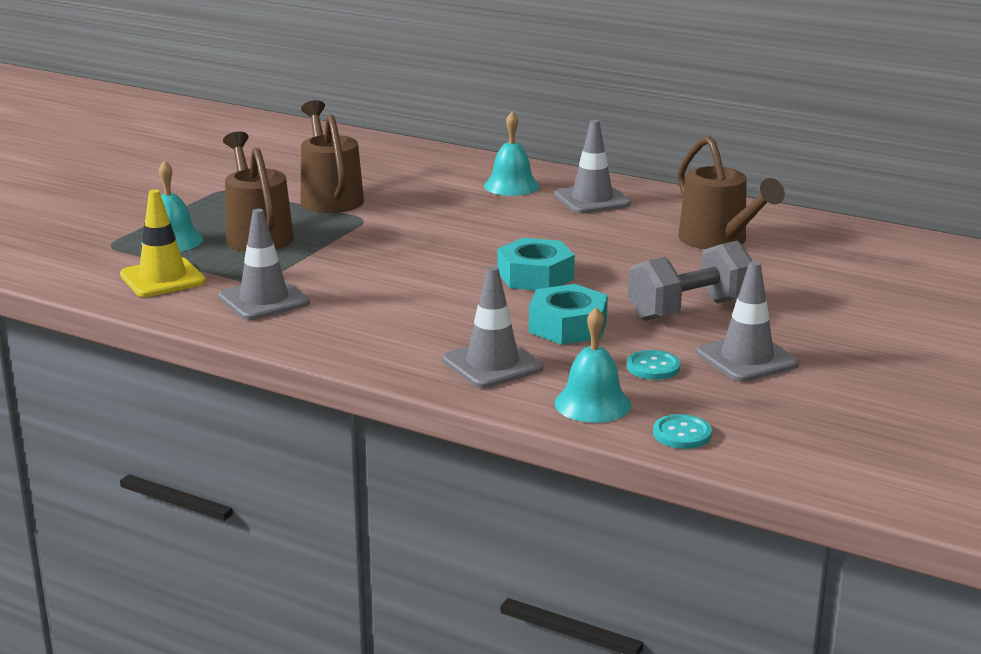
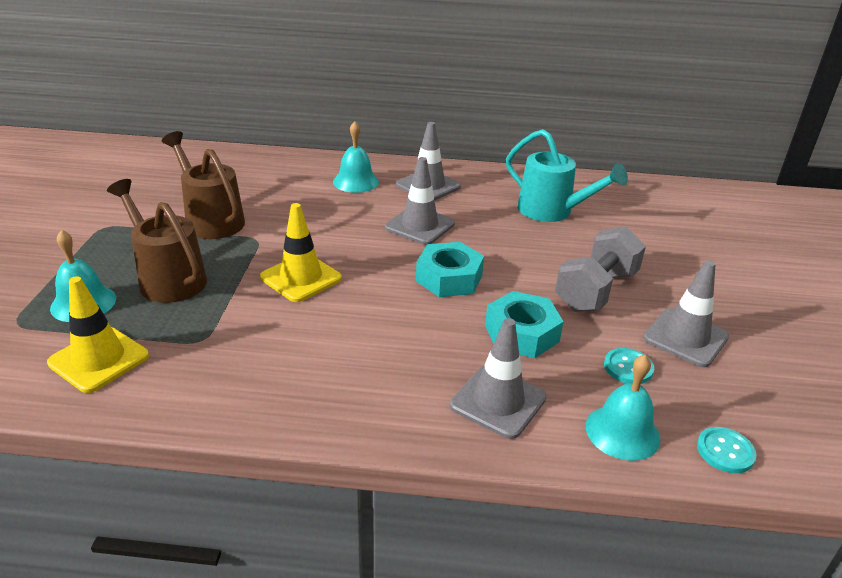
camera: 25 degrees left, 10 degrees up
(264, 300) = (224, 366): grey traffic cone -> grey traffic cone (419, 226)
(383, 253) = (301, 278): none -> yellow traffic cone
(719, 241) = (552, 211): brown watering can -> turquoise watering can

